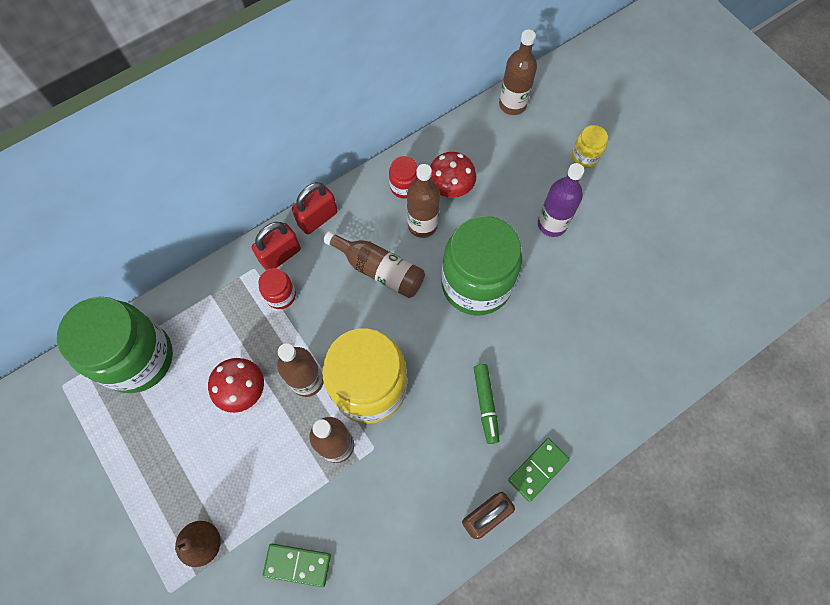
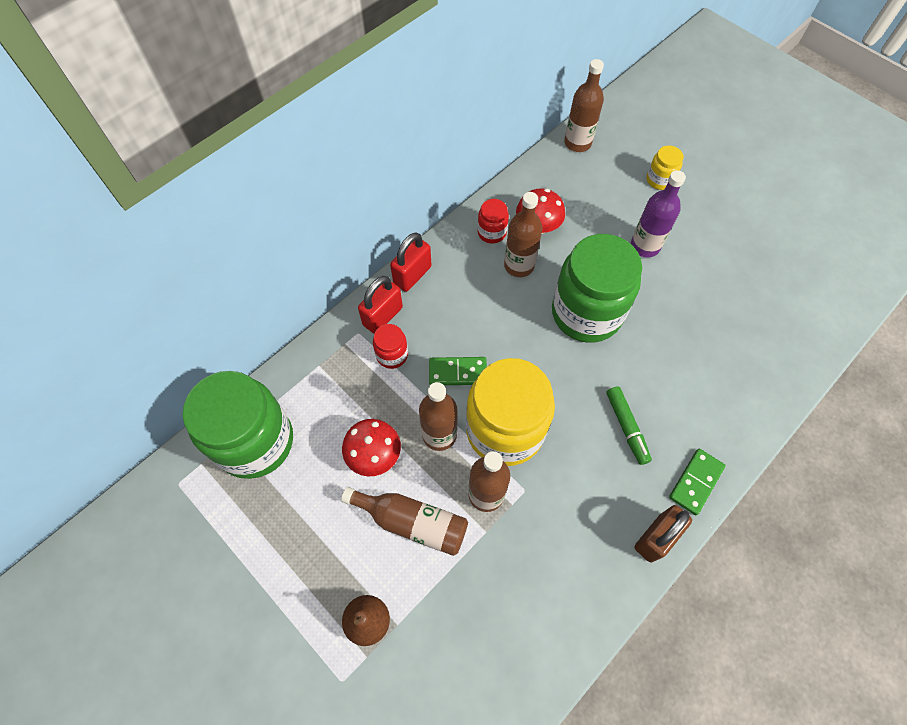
camera: 10 degrees left, 5 degrees down
(297, 564) = (474, 624): green domino -> green domino (458, 372)
(379, 270) = (486, 314): brown bottle -> brown bottle (412, 522)

